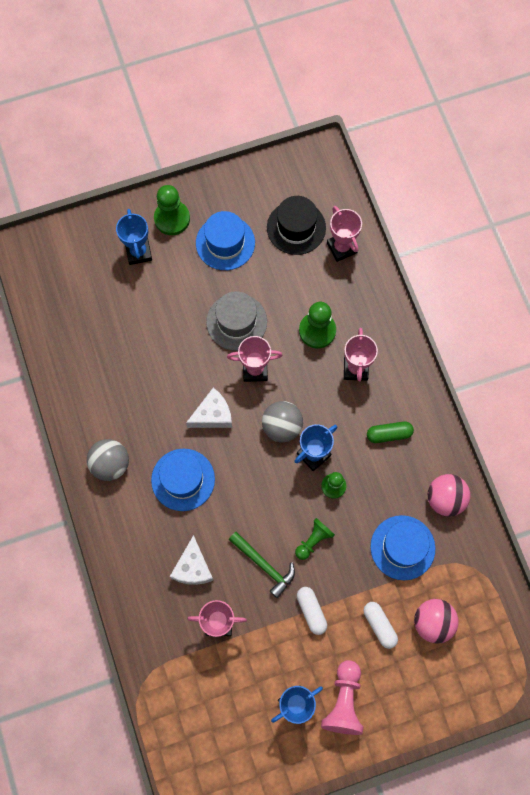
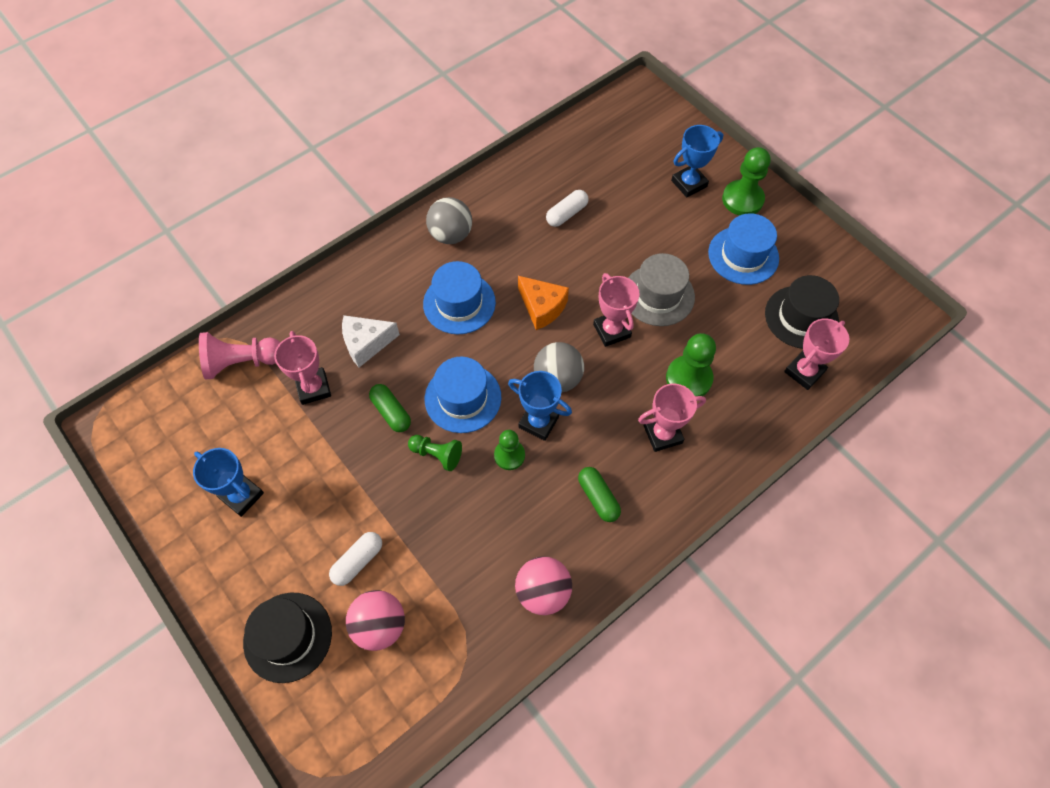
camera: 70 degrees right, 10 degrees down
(213, 415) = (542, 307): white cheese -> orange cheese
(264, 565) = (391, 412): green hammer -> green capsule
(311, 611) = (353, 478): white capsule -> white capsule (566, 214)
(344, 701) = (256, 548): pink pawn -> pink pawn (242, 362)
(402, 547) = (462, 558): blue hat -> blue hat (463, 398)
(420, 692) = (288, 637): none -> black hat

